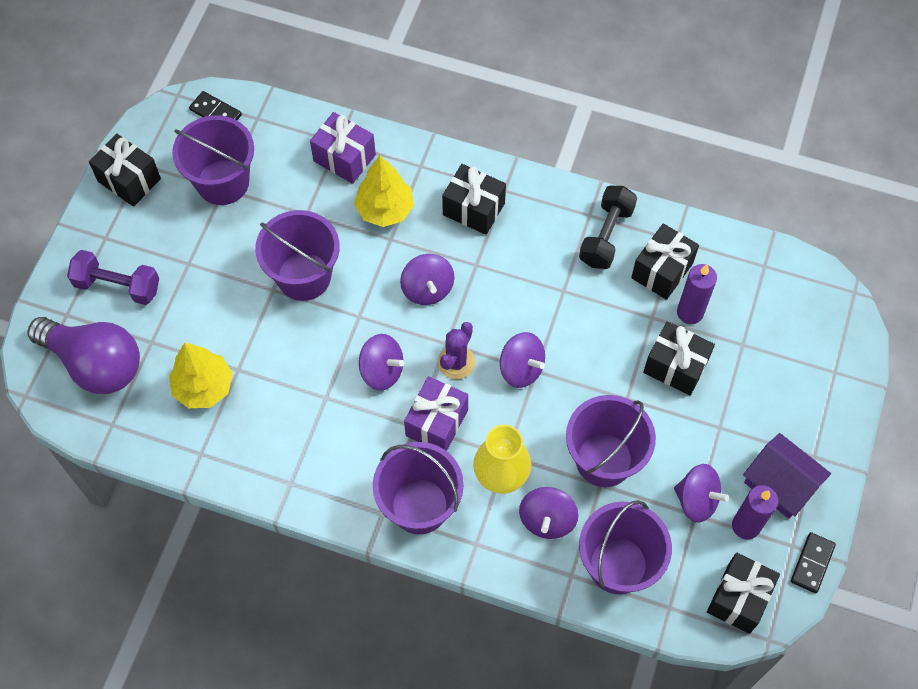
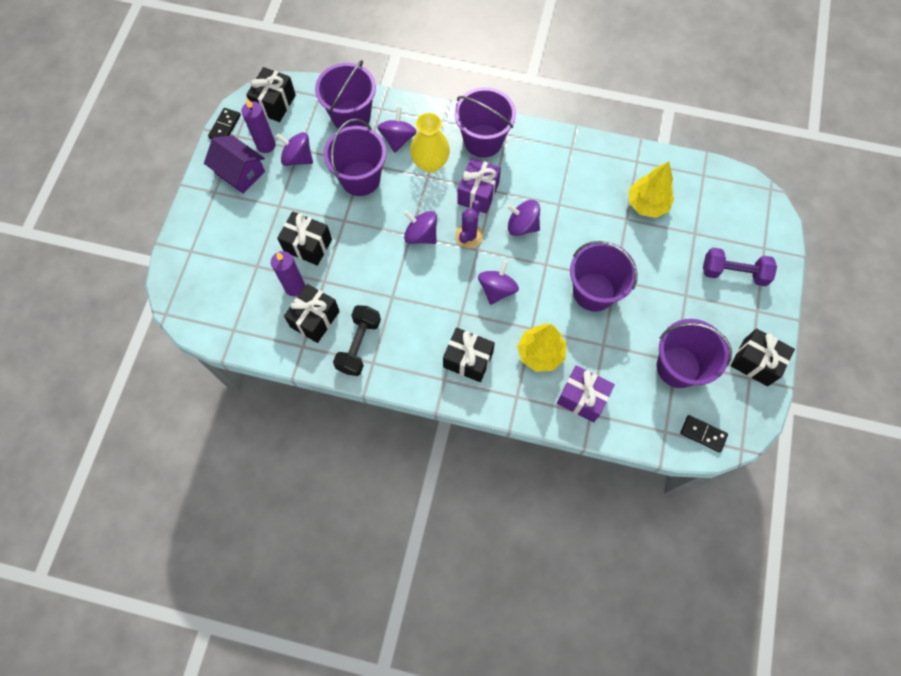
camera: 175 degrees right, 5 degrees up
(95, 364) = (729, 214): purple light bulb -> none
(427, 289) = (497, 289): purple spinning top -> purple spinning top turned 45 degrees clockwise

